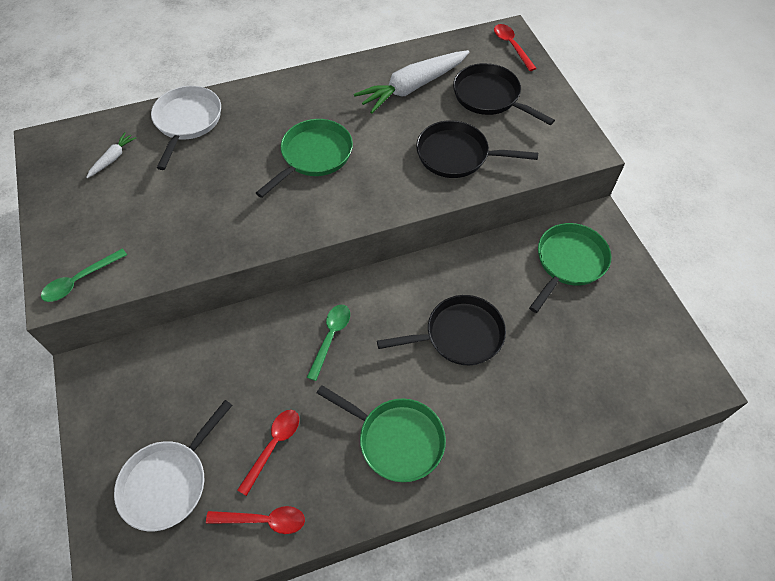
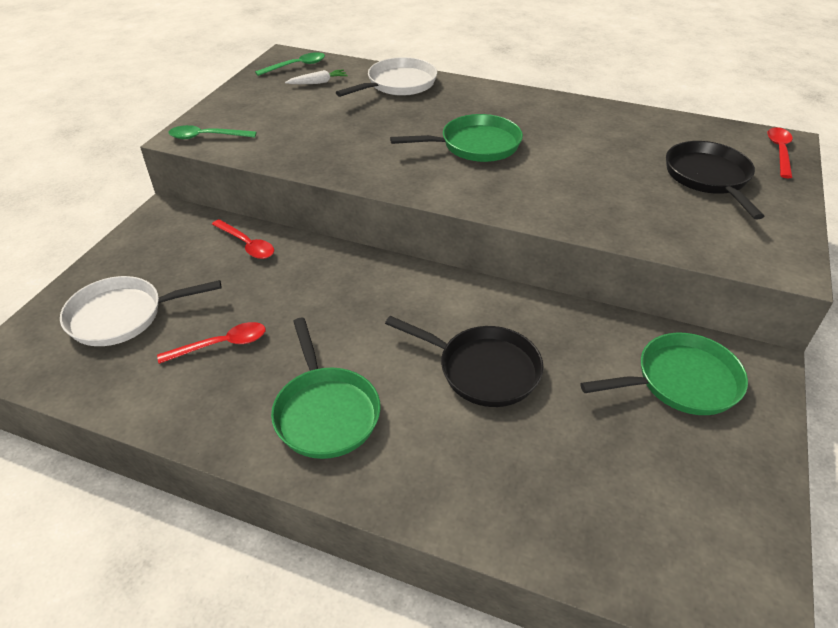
camera: 40 degrees right, 15 degrees down
(263, 520) = (149, 391): red spoon -> red spoon (247, 245)
(331, 337) = (360, 298): green spoon -> green spoon (296, 66)
(412, 87) = (628, 139): white carrot -> none
(457, 155) = (620, 204): black pan -> none

